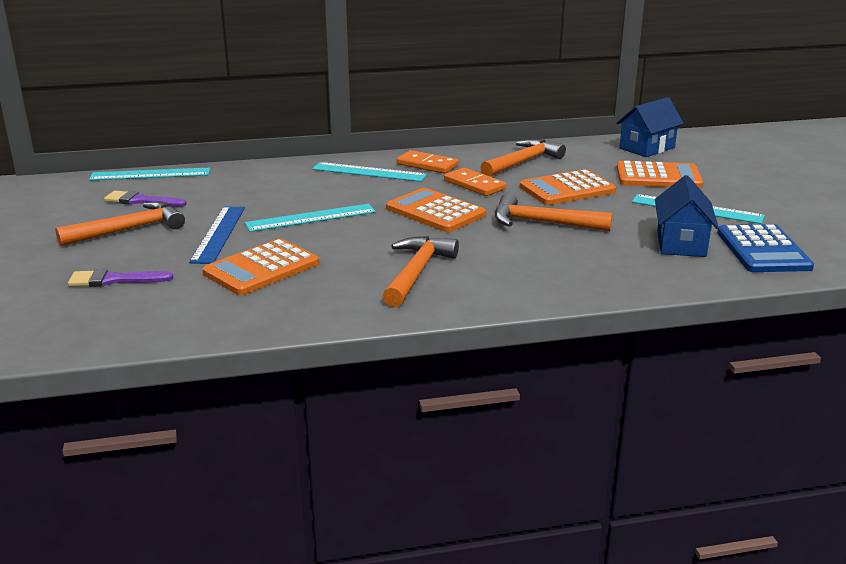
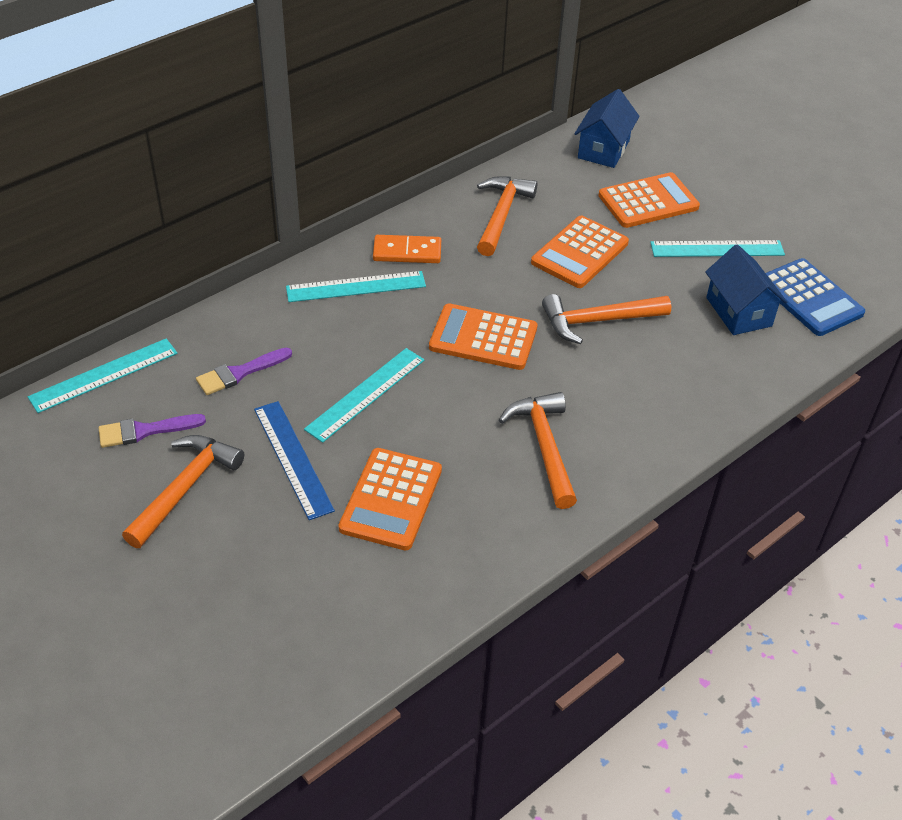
camera: 30 degrees left, 20 degrees up
(114, 280) = (255, 579): purple brush -> purple brush (239, 373)
(474, 185) = (484, 275): orange domino -> none

